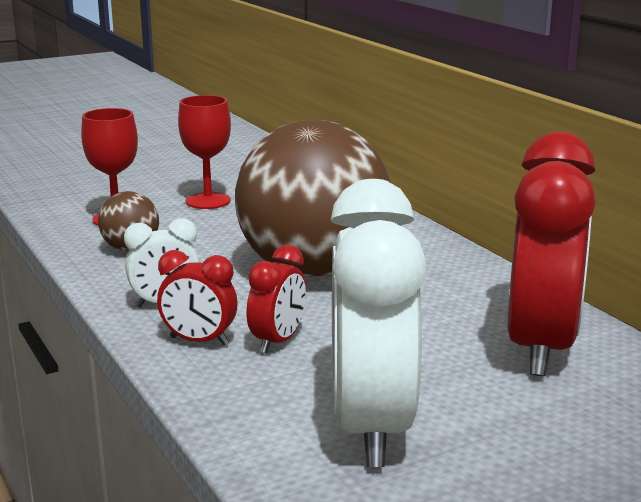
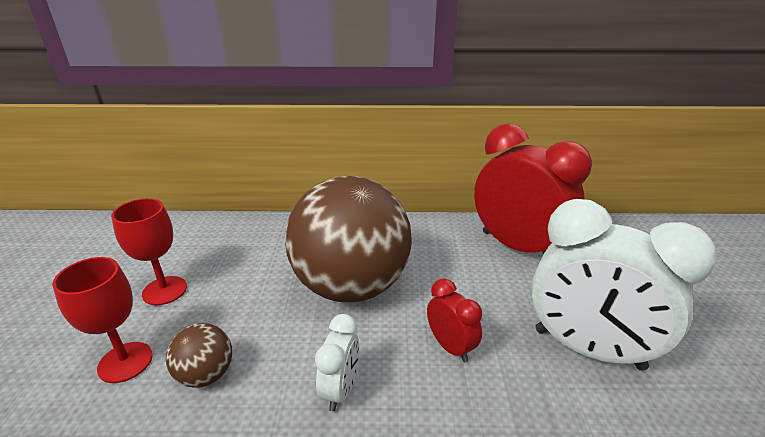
camera: 60 degrees left, 10 degrees up
(199, 341) = (424, 392): red clock -> none

